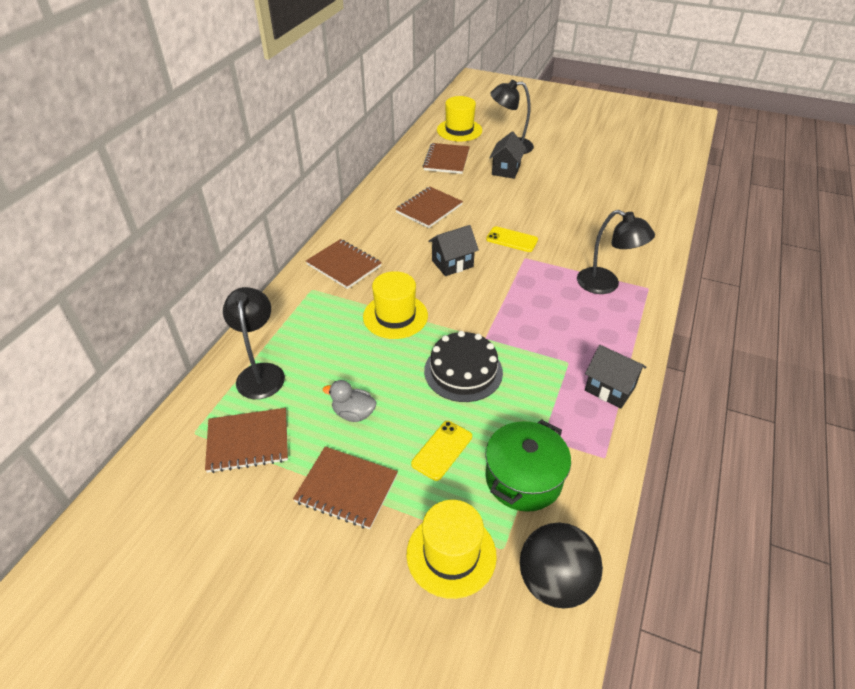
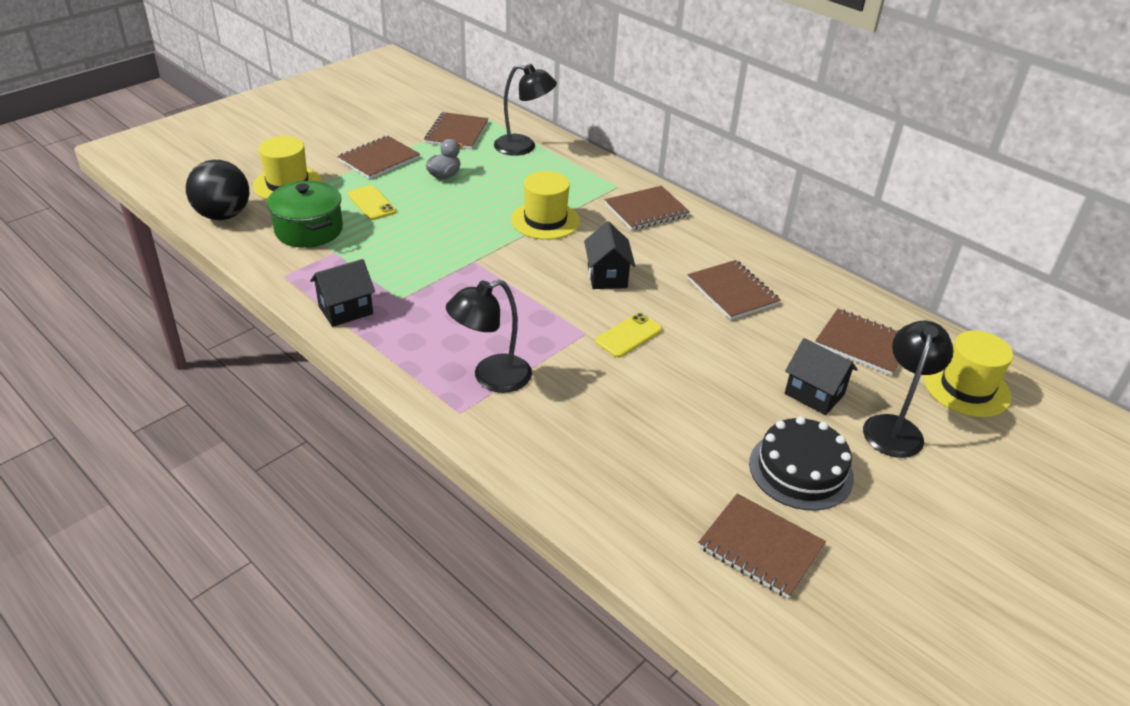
camera: 110 degrees right, 5 degrees down
(463, 371) = (443, 236): black cake -> black cake (800, 470)
(629, 172) = (760, 547): none -> brown notebook

